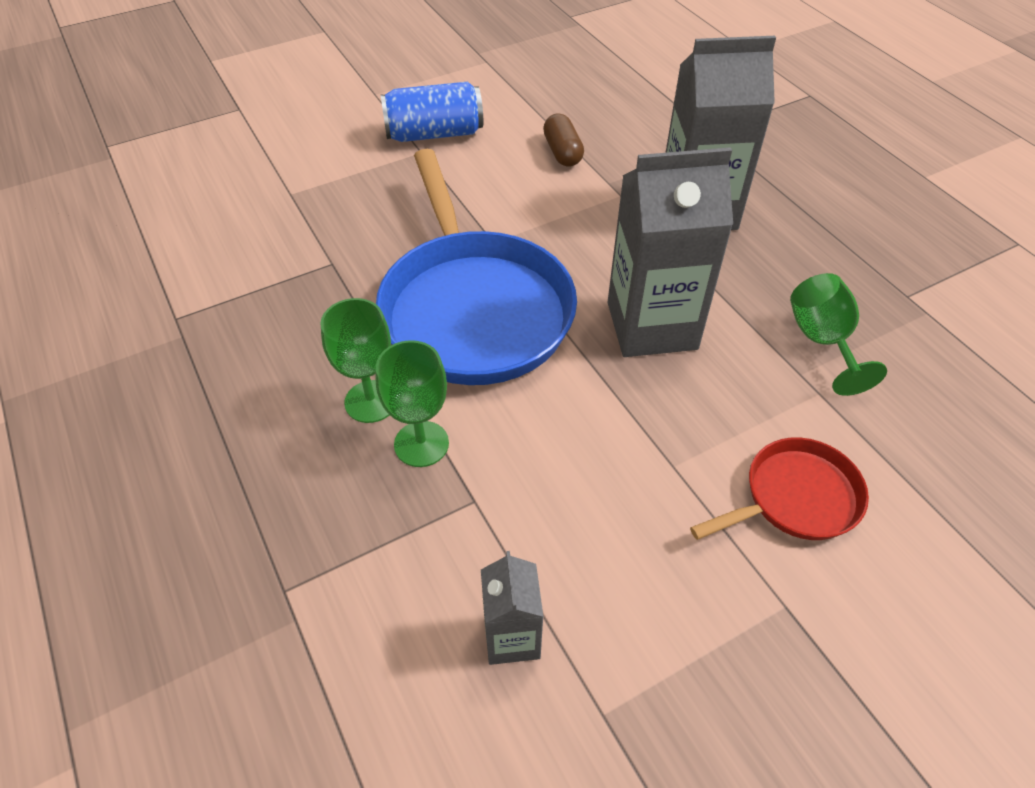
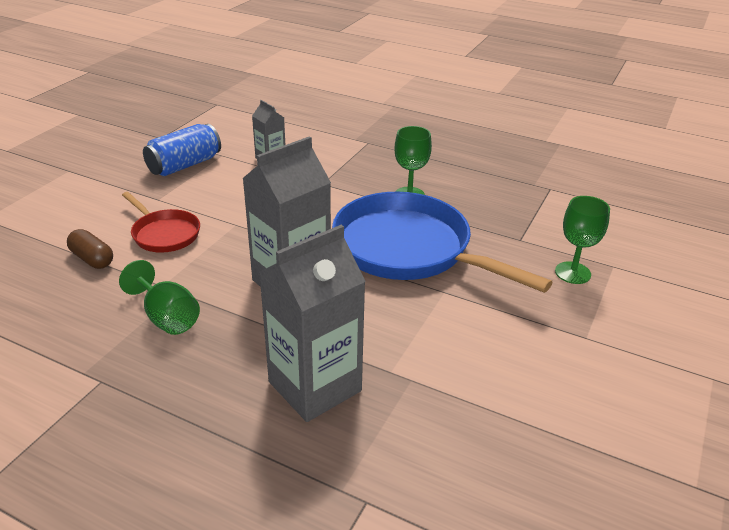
camera: 145 degrees right, 15 degrees down
(421, 444) = (367, 191): green goblet -> green goblet (572, 273)
(434, 134) = (603, 360): blue can -> blue can (184, 165)
(562, 152) = (480, 393): brown capsule -> brown capsule (92, 259)
(794, 498) = (164, 234): red pan -> red pan turned 75 degrees counterclockwise

